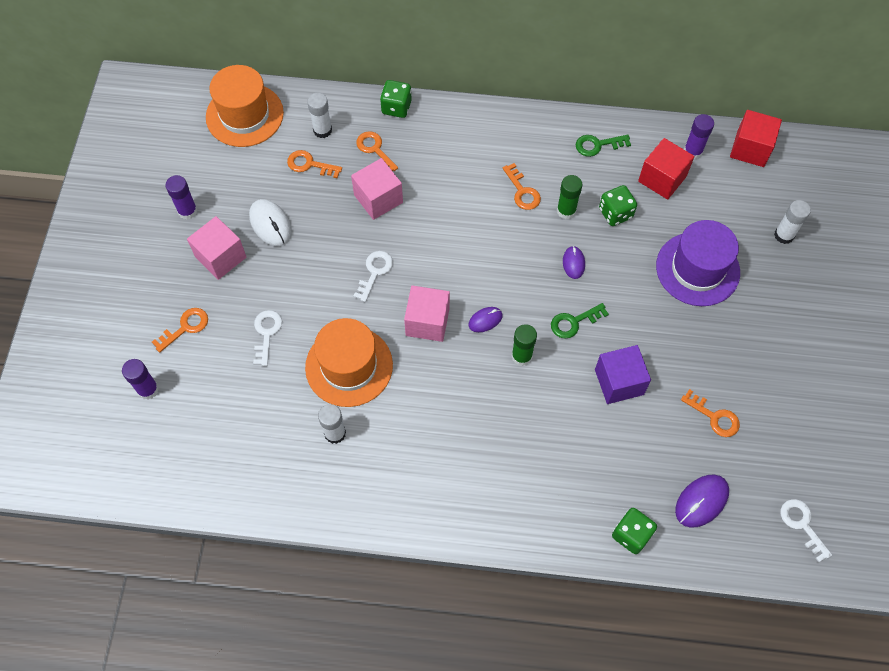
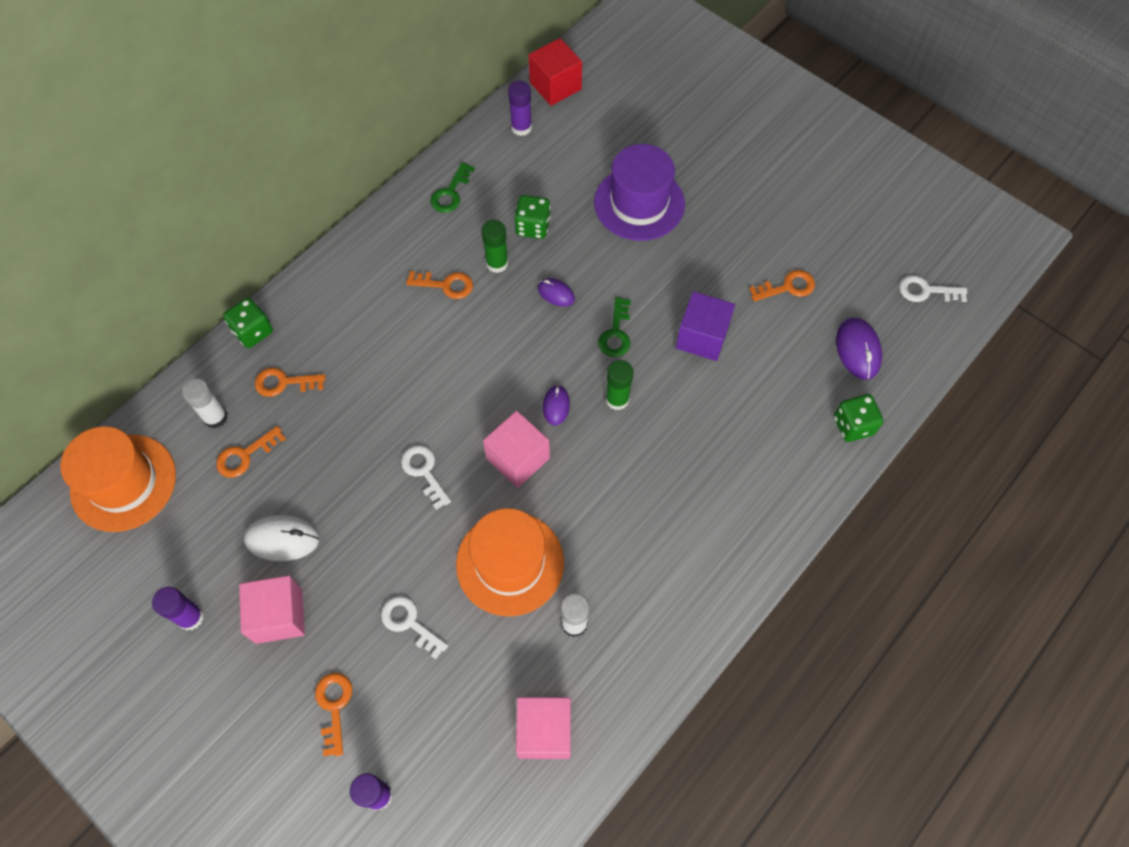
camera: 55 degrees left, 0 degrees up
(378, 199) = (343, 415): pink cube -> pink cube (544, 731)
(662, 179) = (528, 168): red cube -> none
(784, 235) = (657, 121): white glue stick -> none

